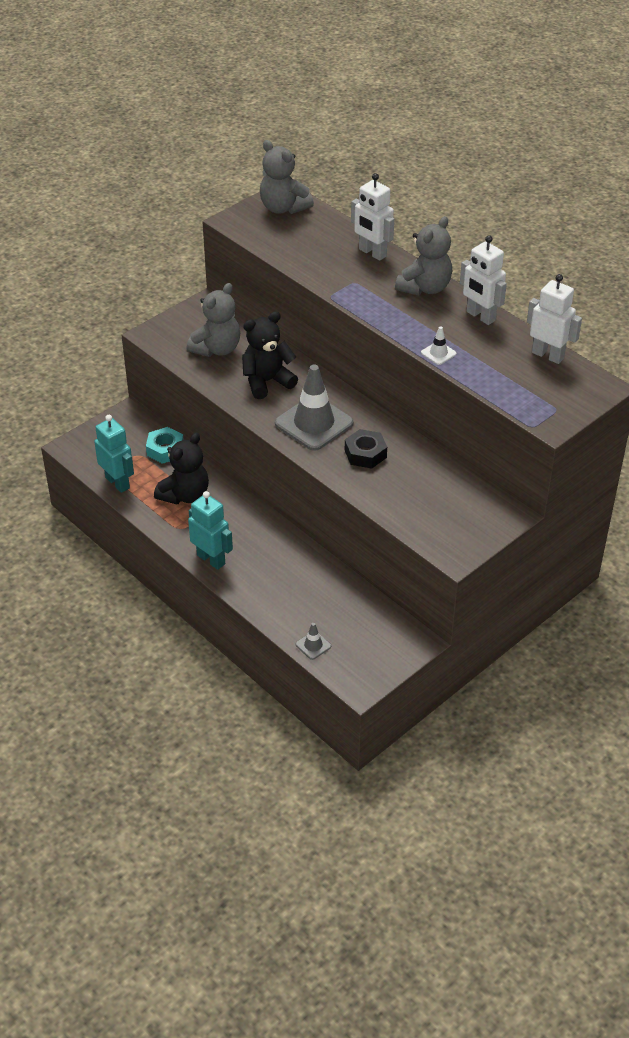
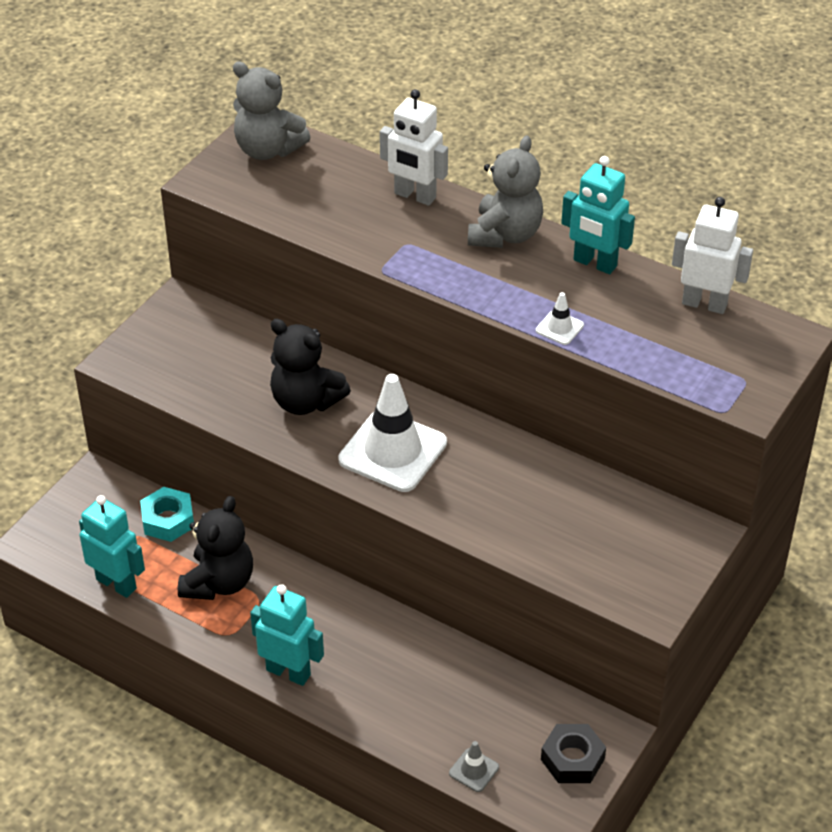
camera: 15 degrees left, 0 degrees up
(217, 349) = (218, 366): grey teddy bear -> none
(267, 381) = (305, 401): black teddy bear -> black teddy bear turned 105 degrees counterclockwise
(314, 423) = (392, 451): grey traffic cone -> white traffic cone
(365, 454) = (479, 483): black nut -> black nut (572, 759)
(480, 316) = (594, 263): white robot -> turquoise robot

